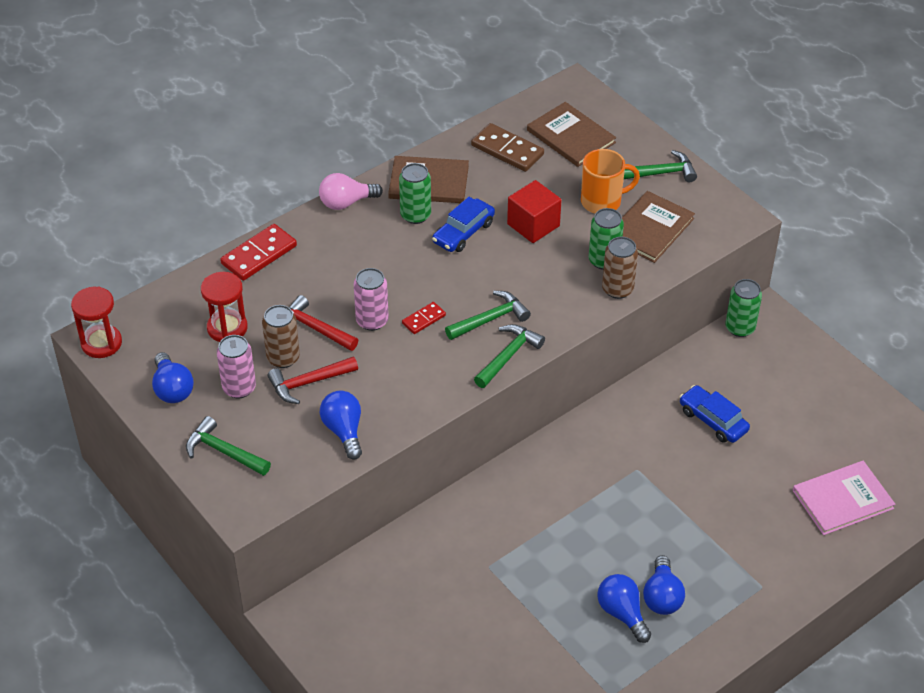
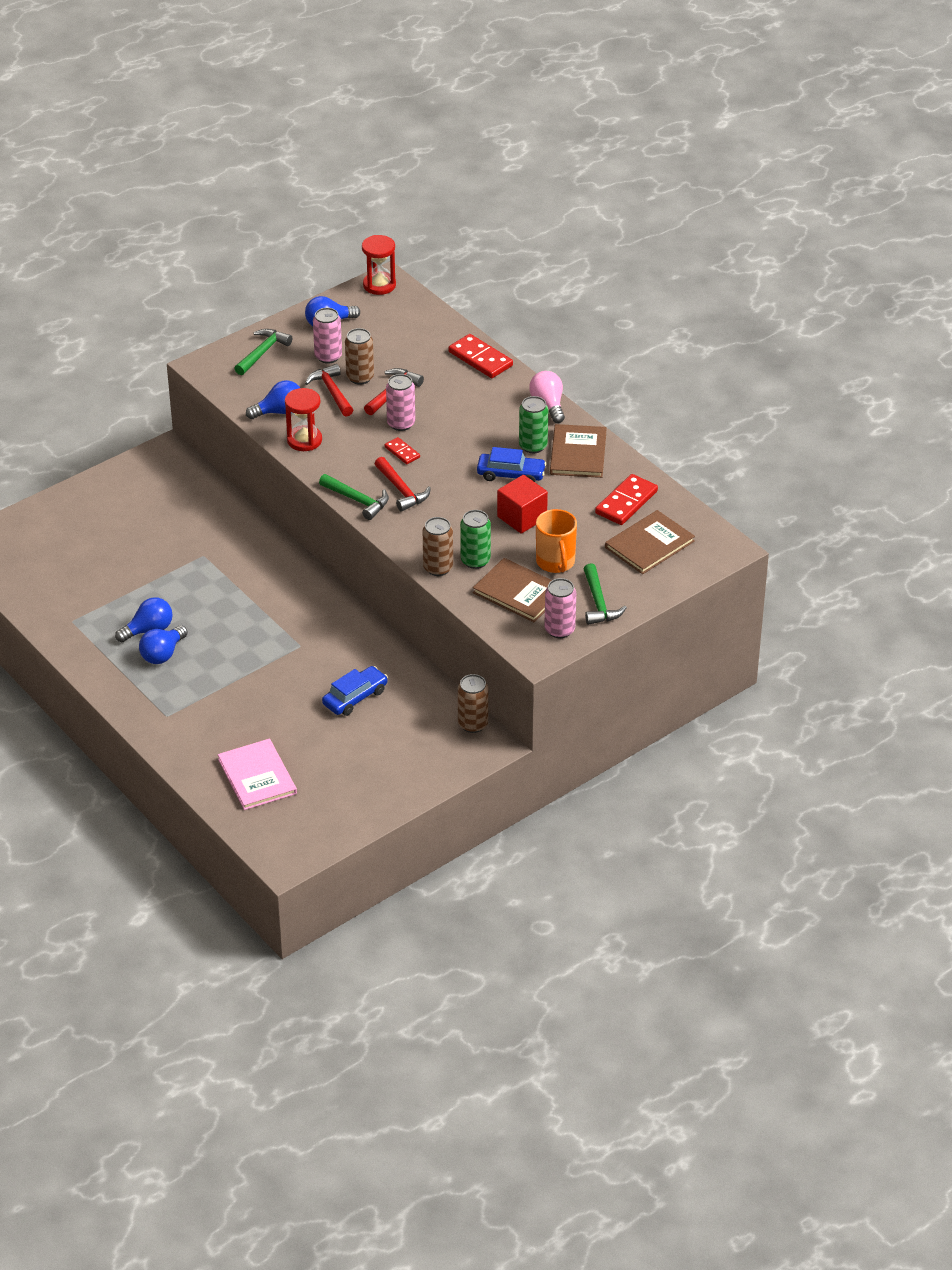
camera: 90 degrees right, 5 degrees down
(227, 328) = (394, 347): red hourglass -> red hourglass (304, 440)
(463, 232) = (511, 474): blue car -> blue car turned 150 degrees clockwise
(490, 319) = (401, 490): green hammer -> red hammer
(507, 150) = (626, 502): brown domino -> red domino
(662, 596) = (163, 654): blue light bulb -> blue light bulb turned 60 degrees counterclockwise
(702, 201) = (559, 630): none -> pink can
(740, 328) = (473, 724): green can -> brown can

